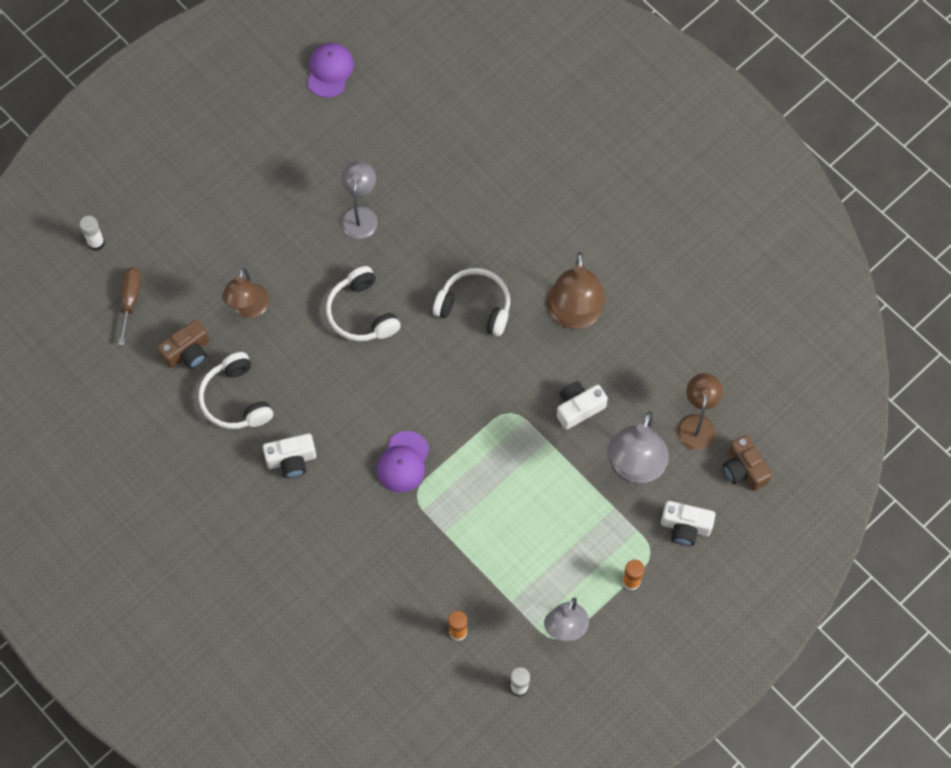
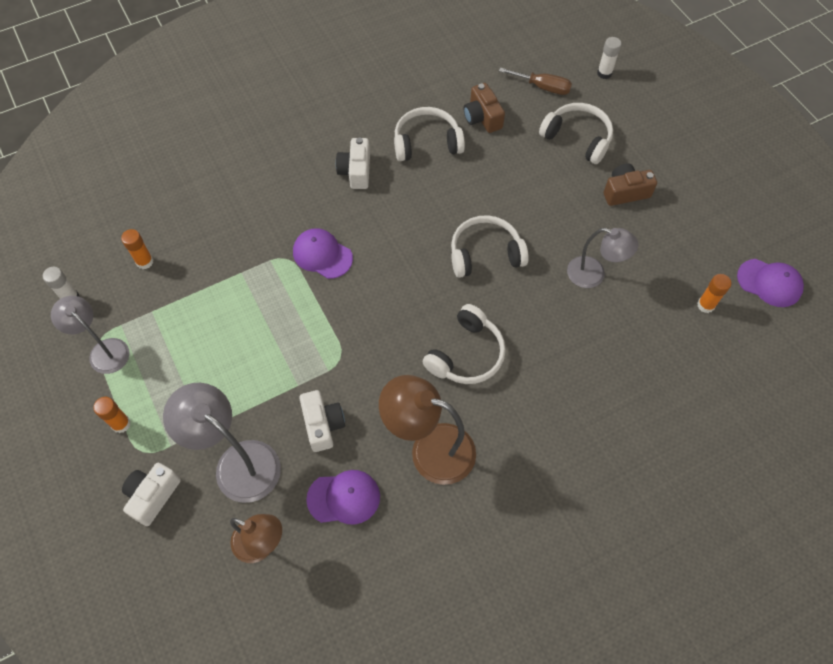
camera: 105 degrees right, 5 degrees down
(195, 255) = (577, 138): none -> white headphones
(248, 308) = (513, 167): brown lamp -> none
(368, 119) = (705, 305): none -> orange glue stick
(637, 372) = (344, 498): none -> purple cap
(744, 469) = (190, 582): brown camera -> brown camera (625, 192)

